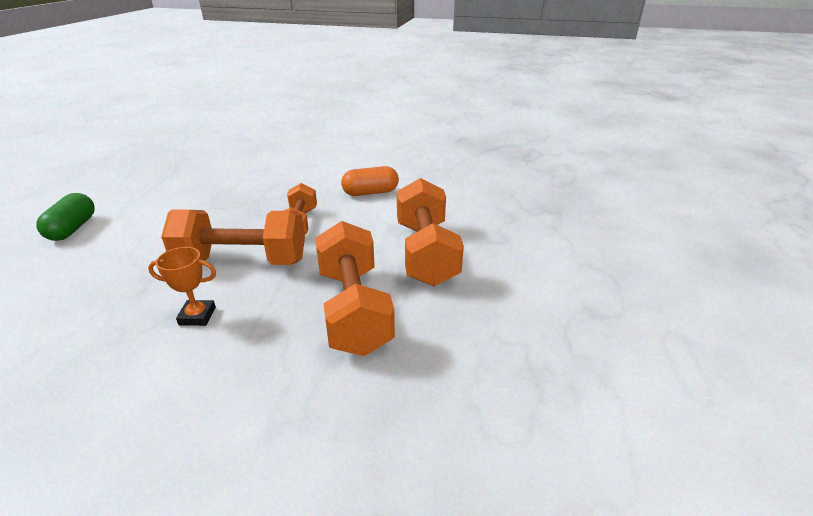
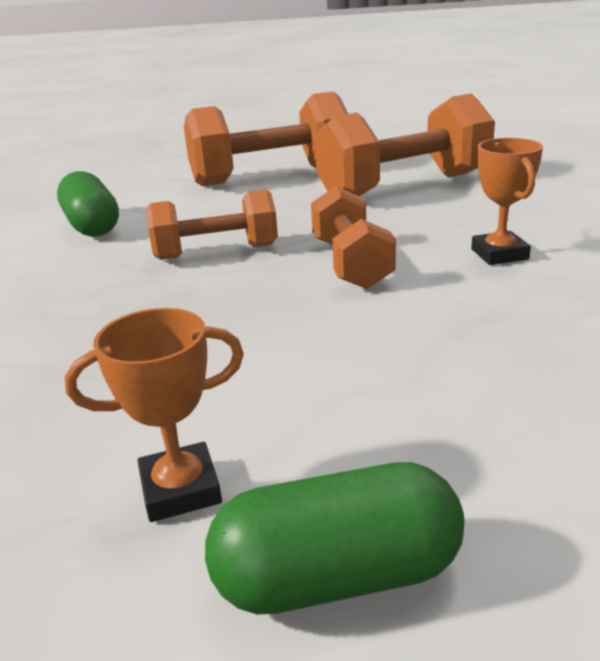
camera: 100 degrees left, 5 degrees down
(134, 210) = (180, 489): none -> orange trophy
(242, 261) = (351, 263): orange dumbbell -> orange dumbbell, size x0.60
(370, 192) = (92, 226): orange capsule -> green capsule

